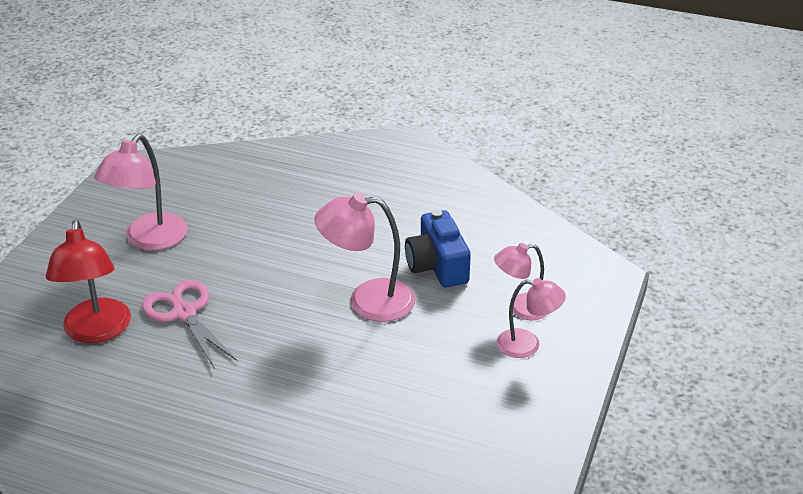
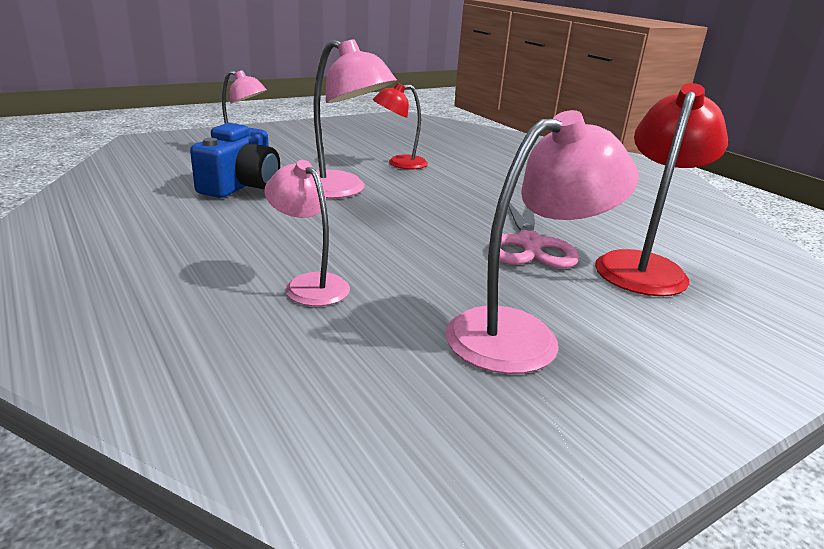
camera: 145 degrees left, 10 degrees down
(378, 372) = (399, 163): none -> red lamp
(527, 345) = (278, 140): pink lamp -> pink lamp (309, 284)

